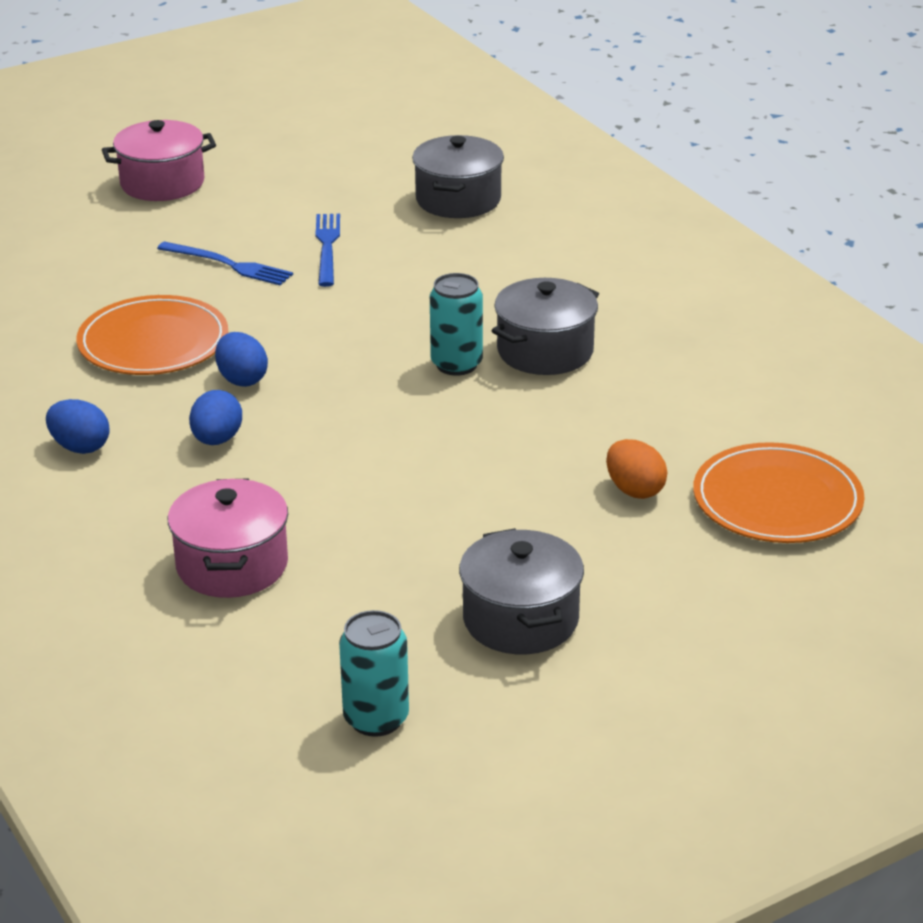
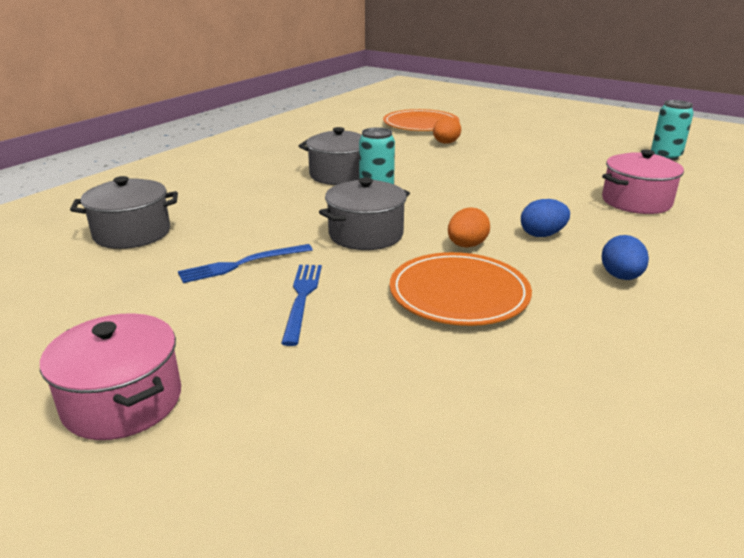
camera: 115 degrees left, 5 degrees down
(242, 379) = (466, 245): blue egg -> orange egg
(521, 619) = (564, 146): grey pot -> grey pot (366, 235)

